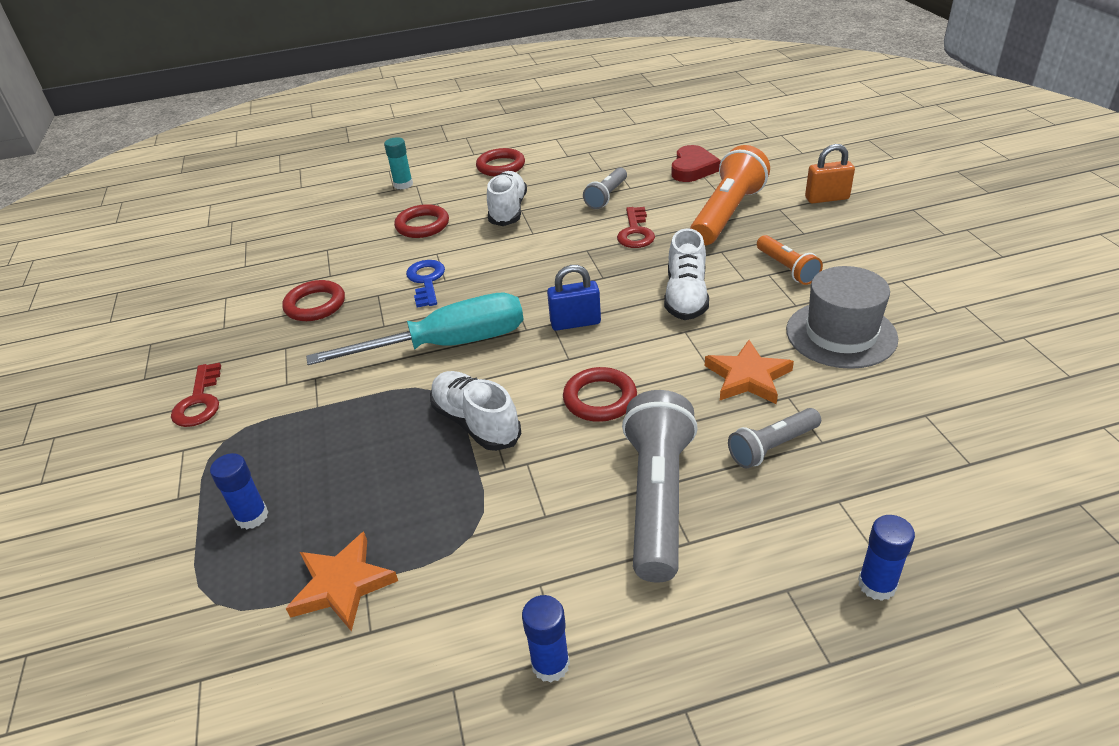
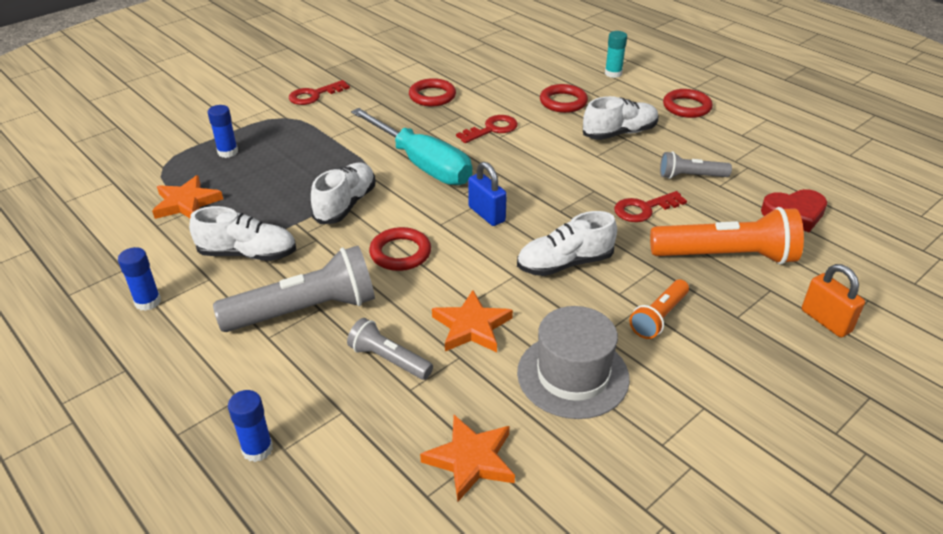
camera: 60 degrees right, 0 degrees up
(426, 281) = (492, 129): blue key -> red key
(512, 534) = (248, 254): none -> white shoe
(930, 423) = (471, 460): none -> orange star

